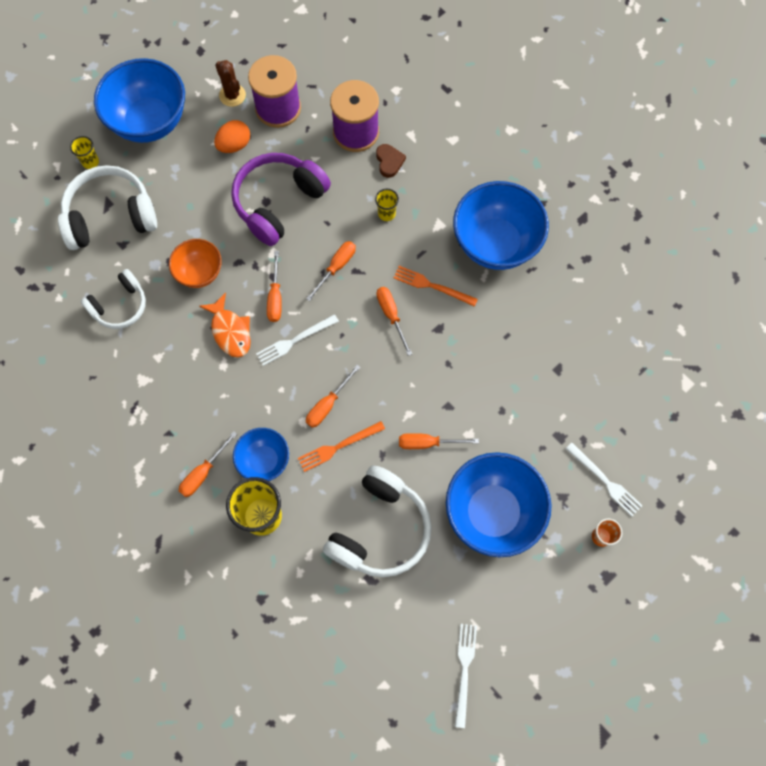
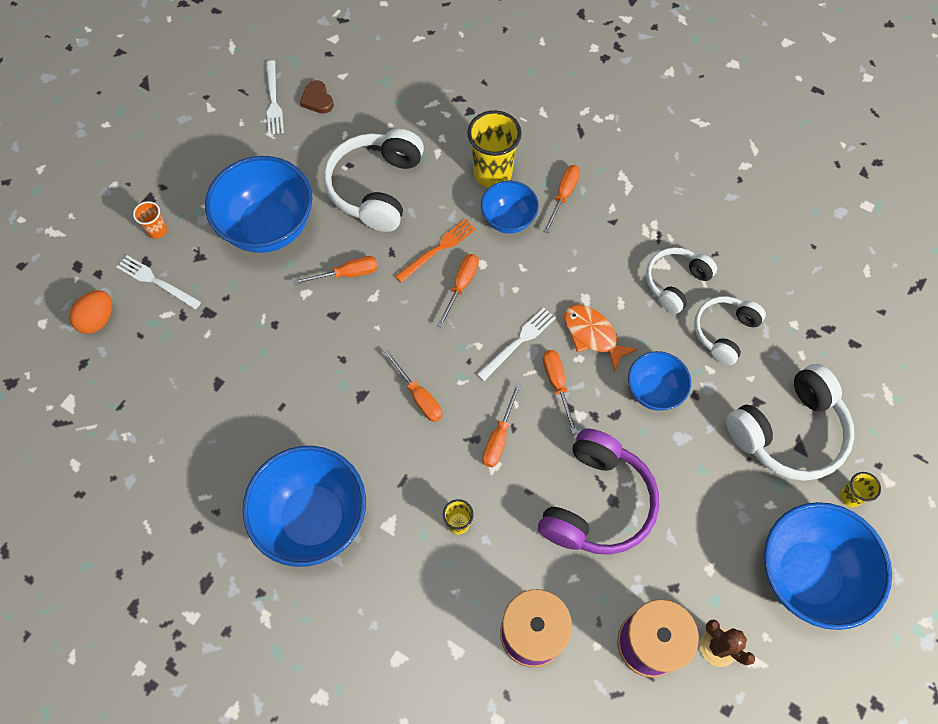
camera: 165 degrees right, 5 degrees down
(139, 359) = (675, 283): none -> white headphones
(199, 273) = (654, 391): orange bowl -> blue bowl
(234, 145) = (683, 569): orange egg -> orange egg (98, 319)
(389, 161) = (475, 600): brown heart -> brown heart (317, 99)
(432, 286) = (380, 443): orange fork -> none

